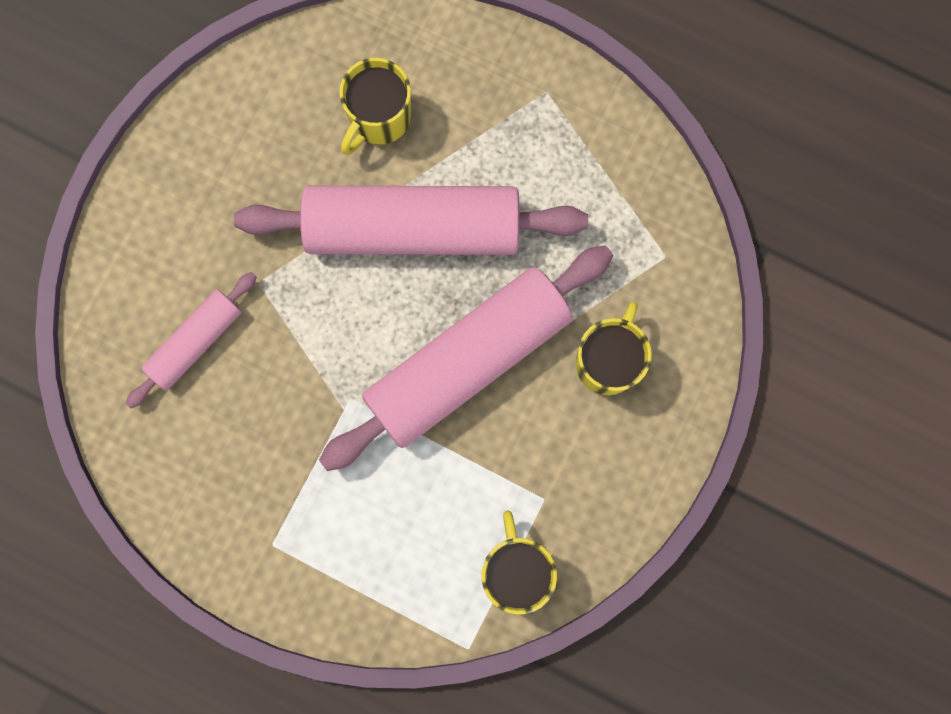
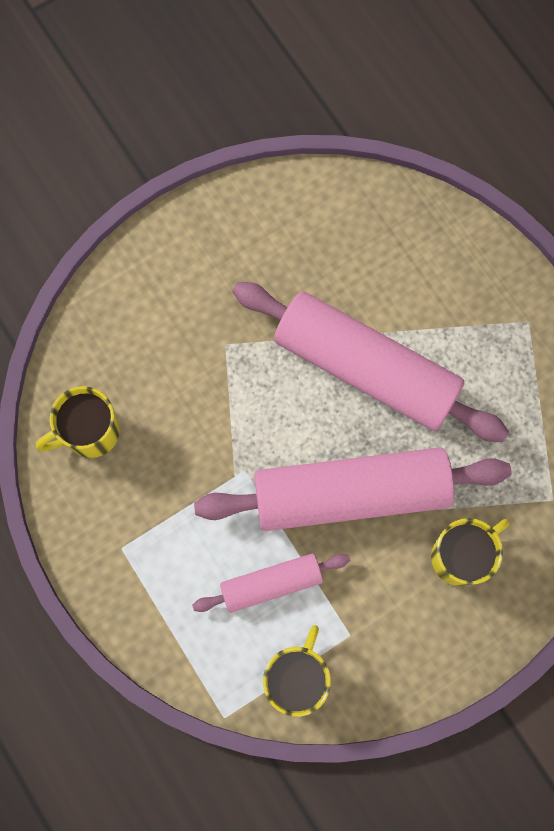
camera: 30 degrees right, 5 degrees down
(195, 342) = (153, 363): pink rolling pin -> pink rolling pin (271, 584)
(379, 118) = (387, 272): yellow mug -> yellow mug (90, 432)

